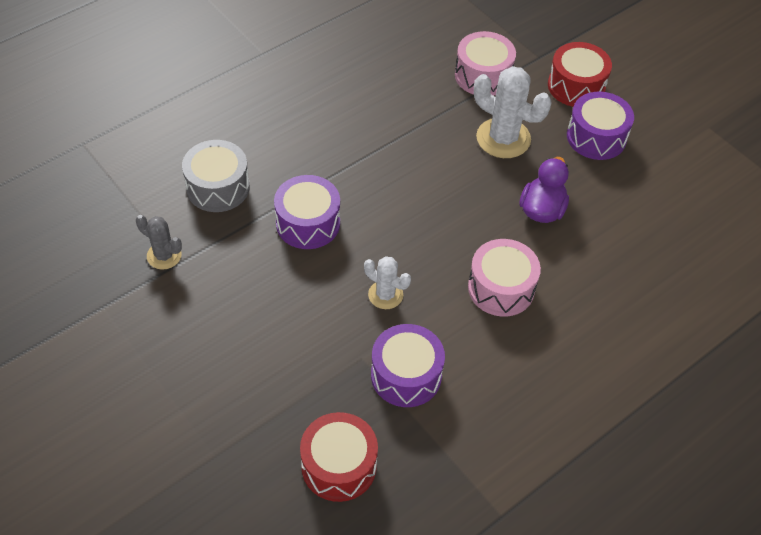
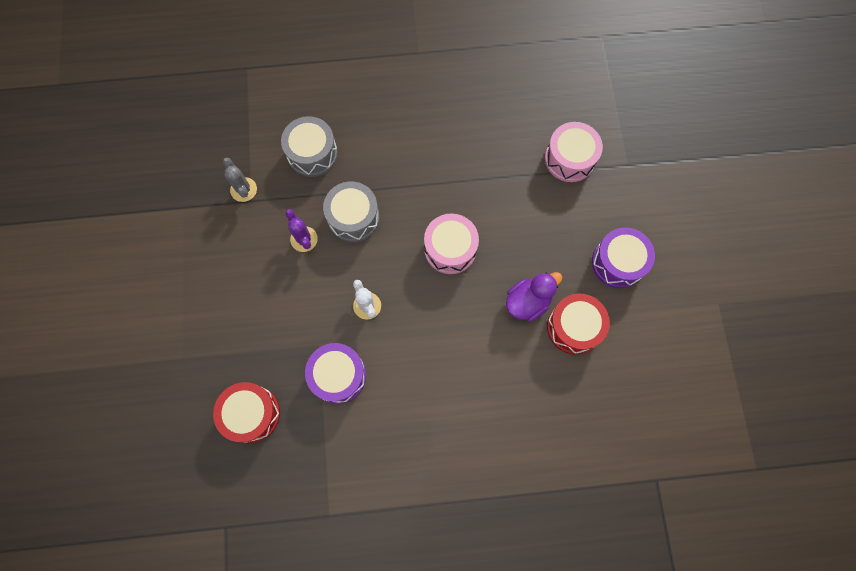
camera: 35 degrees right, 20 degrees up
(269, 268) = (304, 239): none -> purple cactus
(308, 223) = (353, 217): purple drum -> grey drum
(501, 288) = (450, 348): pink drum -> pink drum (450, 249)
(503, 138) = (544, 224): white cactus -> none
(576, 86) = (637, 208): red drum -> red drum (573, 327)

